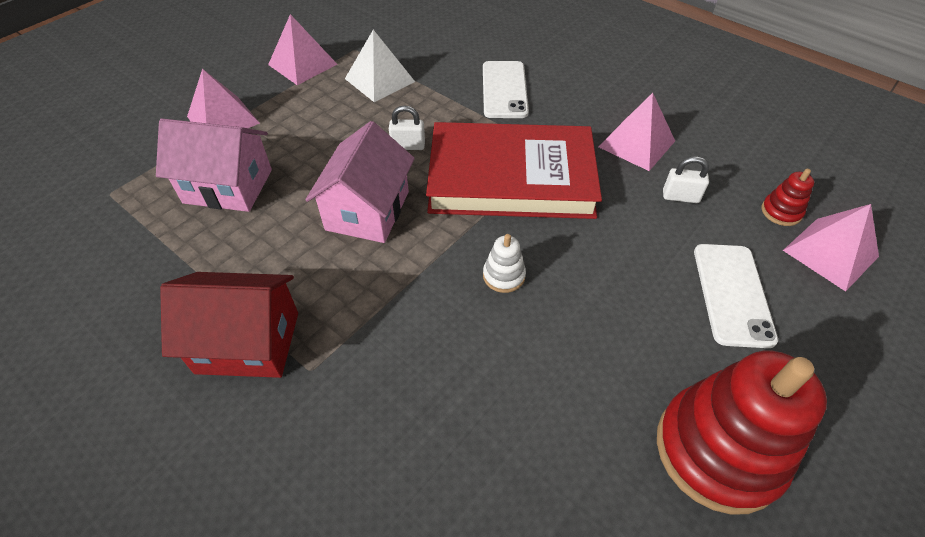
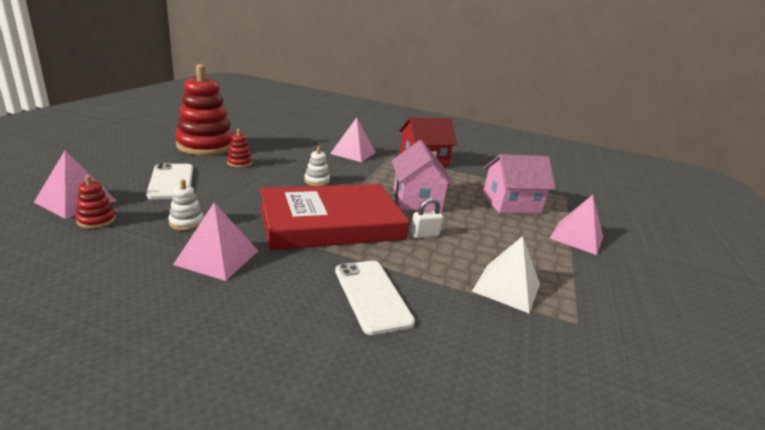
camera: 155 degrees right, 25 degrees down
(303, 64) = (597, 293): pink pyramid -> pink pyramid (353, 153)
(635, 355) = (239, 163): none -> red stacking toy
(680, 197) = (186, 222): white padlock -> white stacking toy

